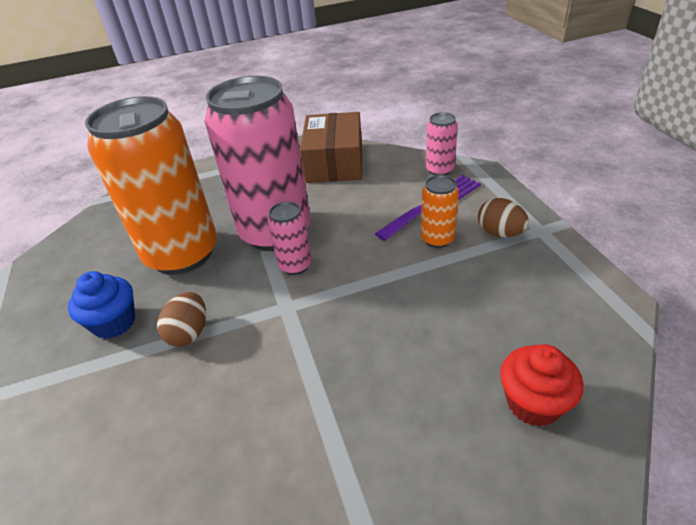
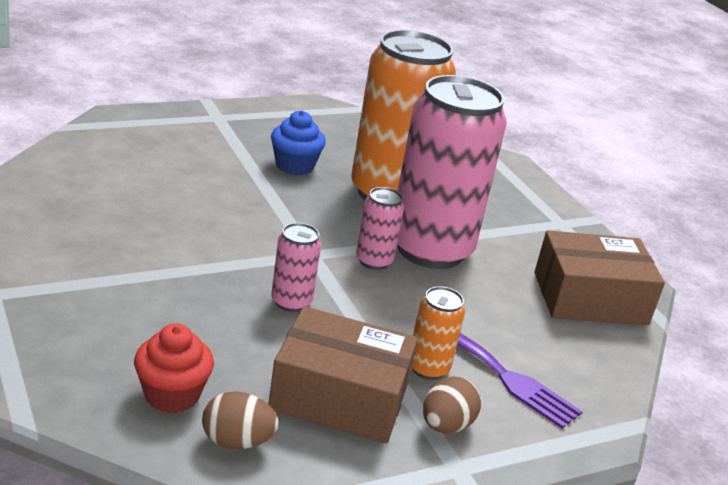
camera: 75 degrees right, 10 degrees down
(189, 333) = (279, 202): brown egg -> brown egg (237, 441)
(440, 170) = (594, 393): pink can -> pink can (291, 302)
(490, 287) = (339, 397): none -> brown box

